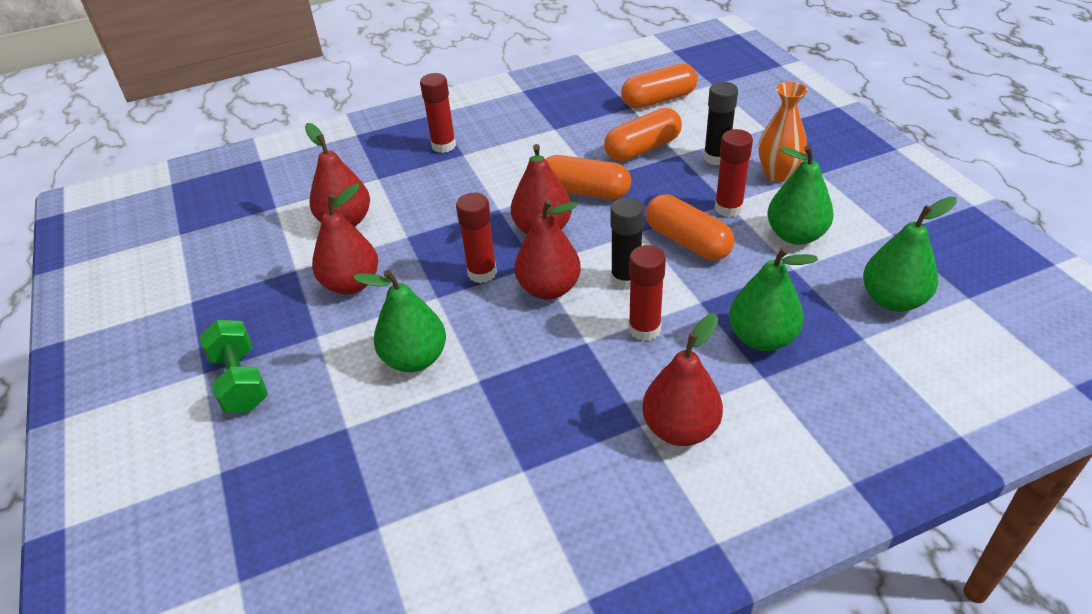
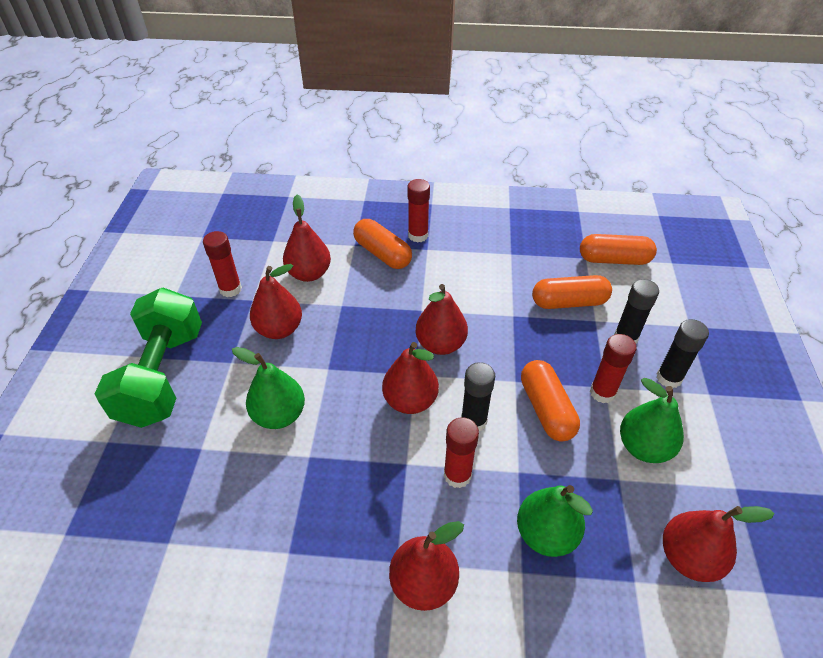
camera: 25 degrees right, 5 degrees up
(240, 381) = (163, 375): green dumbbell -> green dumbbell, size x1.76
(482, 273) = (372, 363): red glue stick -> red glue stick (230, 289)
(585, 191) = (495, 323): orange capsule -> orange capsule (382, 254)
(777, 174) = (669, 378): orange vase -> black glue stick
(893, 300) = (688, 557): green pear -> red pear

